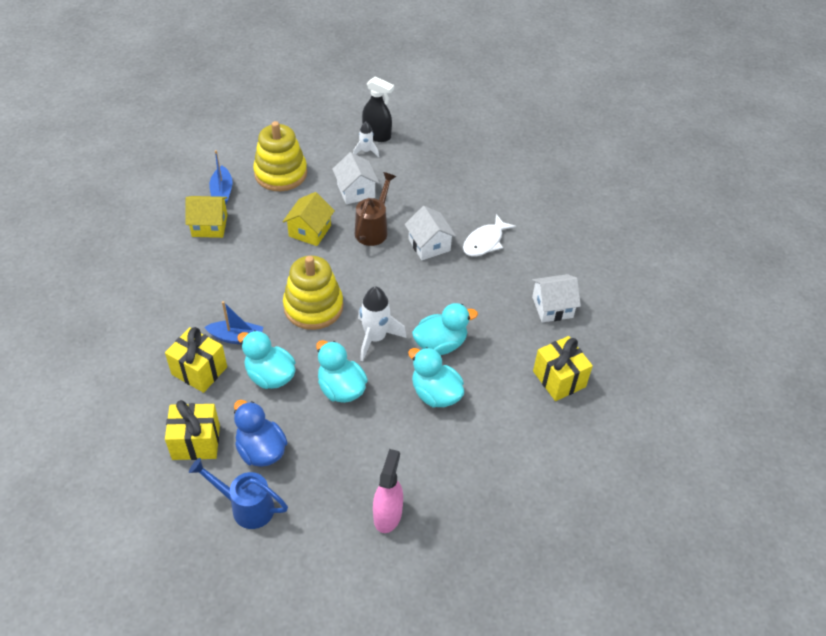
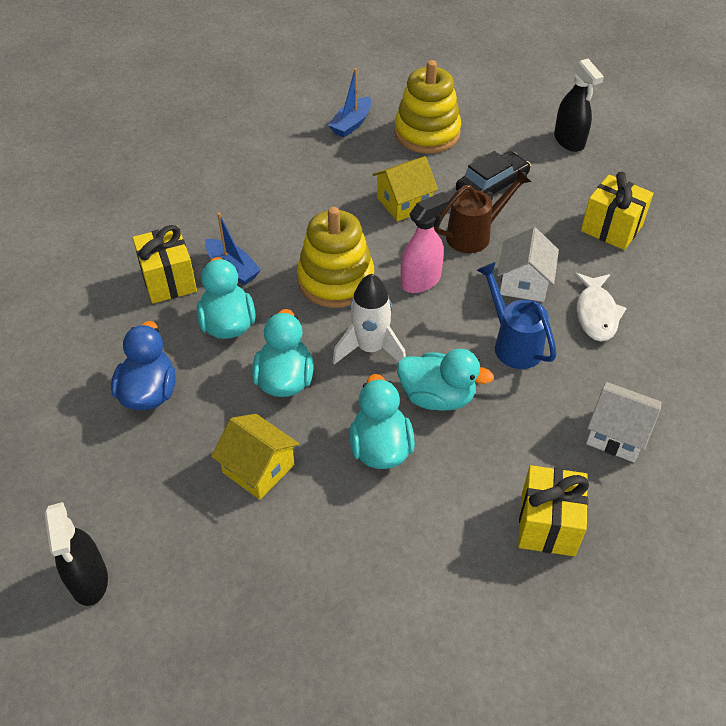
camera: 40 degrees right, 0 degrees up
(196, 442) = (100, 346): yellow gift -> yellow gift (611, 228)
(209, 225) = (309, 150): yellow house -> yellow house (258, 468)
(246, 507) = (82, 439): blue watering can -> blue watering can (513, 343)
(338, 582) = (89, 580): none -> black spray bottle
(356, 191) = (491, 187): white house -> black car
(366, 151) = (541, 152): white rocket -> none
(387, 514) = (205, 545): pink spray bottle -> pink spray bottle (421, 281)
(485, 242) = (596, 313): white fish -> white fish turned 75 degrees counterclockwise

